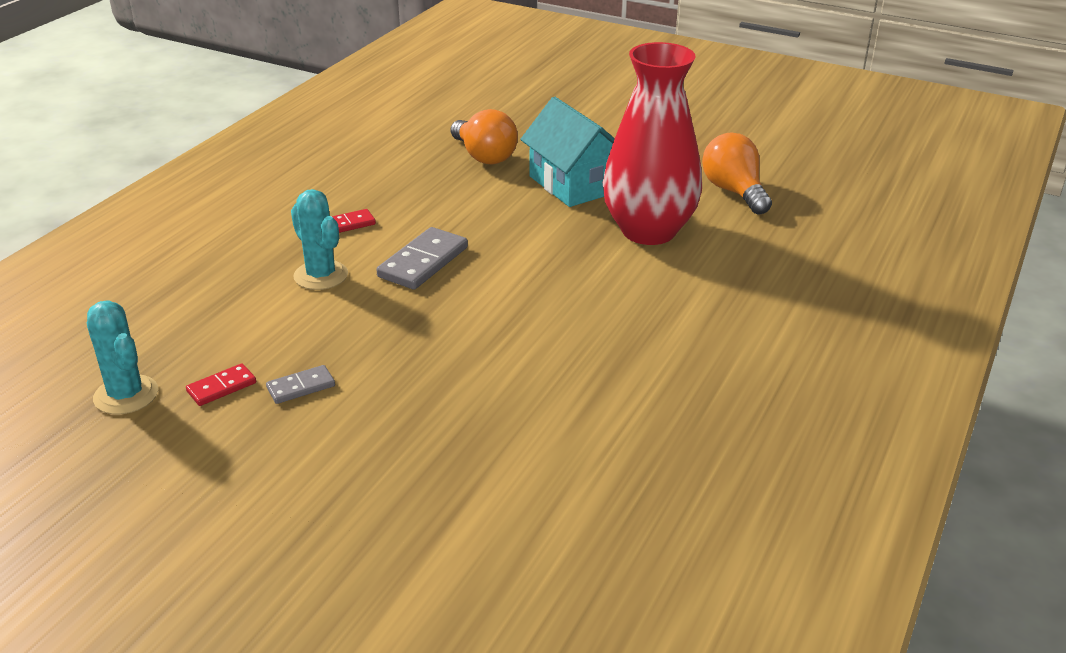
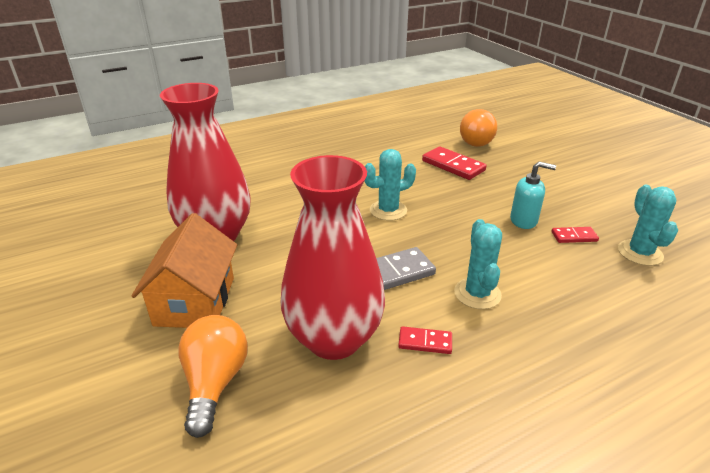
camera: 145 degrees left, 0 degrees up
(301, 387) = (524, 221): grey domino -> turquoise soap dispenser
(427, 202) = (334, 339): none -> red vase
(472, 458) = (453, 166): none -> red domino
(497, 331) = (388, 210): none -> turquoise cactus
(574, 184) = (195, 301): turquoise house -> orange house
(734, 191) = (111, 241): orange light bulb -> orange light bulb (476, 141)

